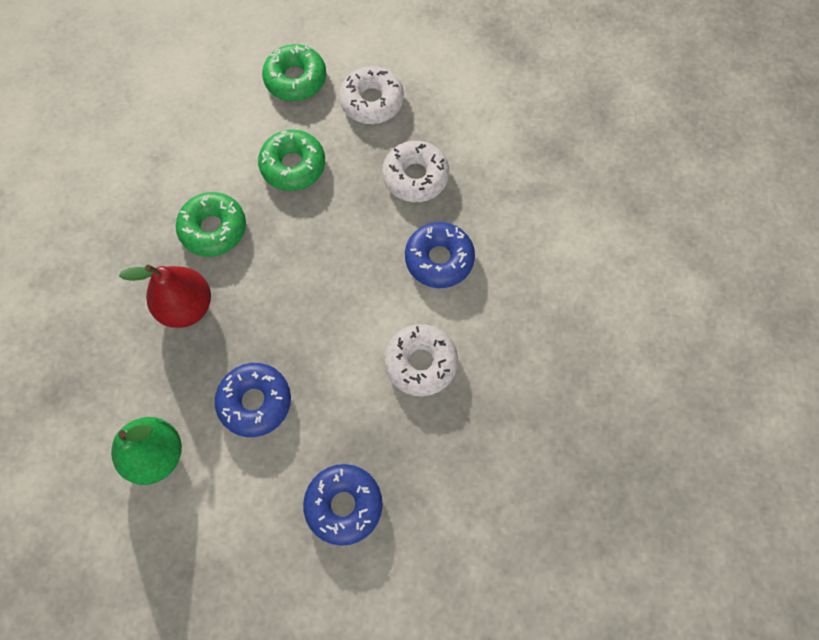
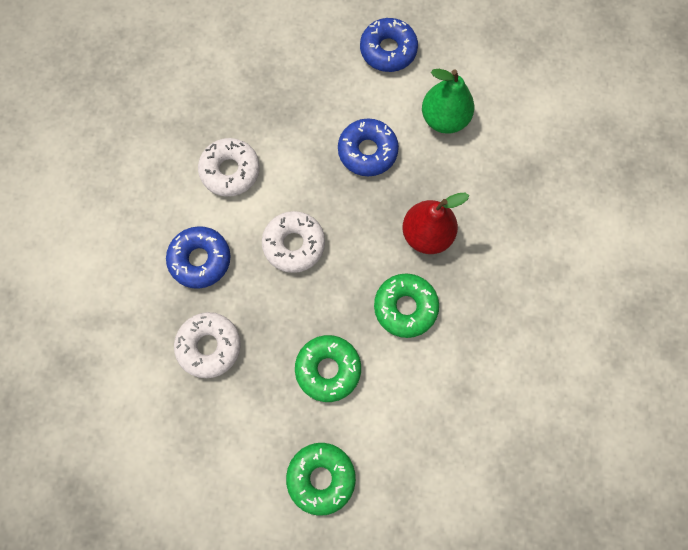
camera: 175 degrees left, 5 degrees up
(344, 505) = (302, 74): blue donut -> blue donut (388, 50)
(372, 101) = (242, 440): white donut -> white donut (294, 244)

